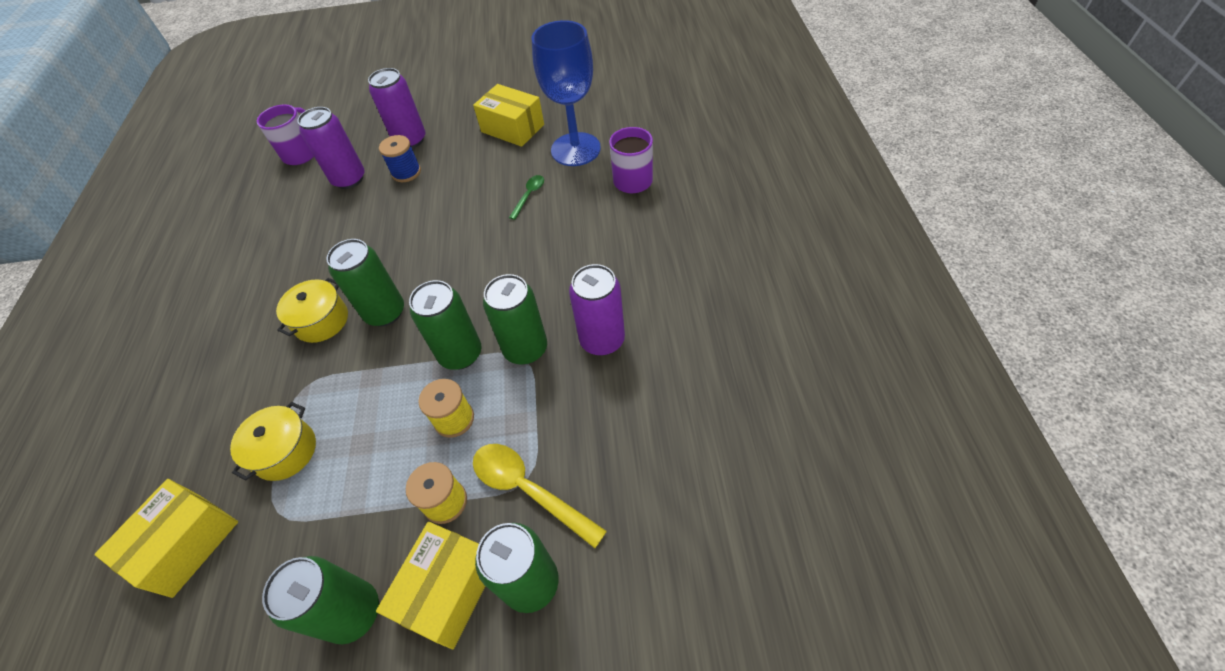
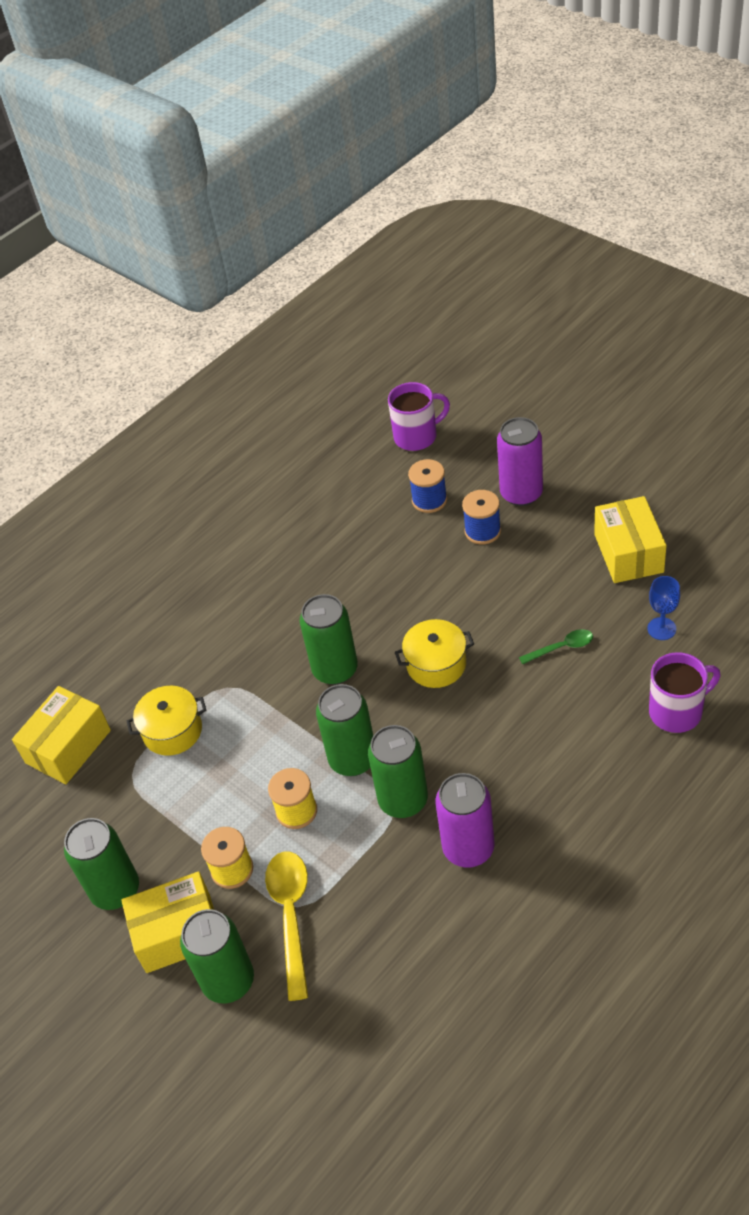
camera: 50 degrees right, 5 degrees down
(187, 544) = (68, 746): yellow box -> yellow box turned 45 degrees counterclockwise
(321, 321) = (285, 636): yellow pot -> yellow pot (436, 664)
(349, 179) = (429, 500): purple can -> blue spool
(575, 149) = (661, 629): blue goblet -> blue goblet, size x0.43

